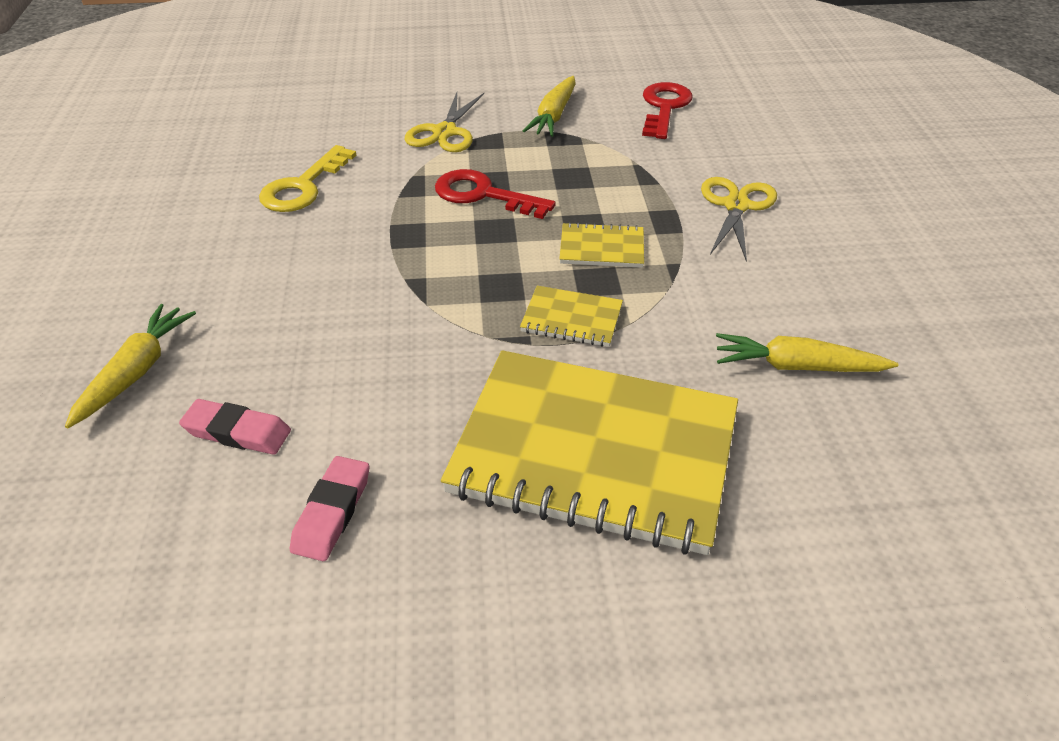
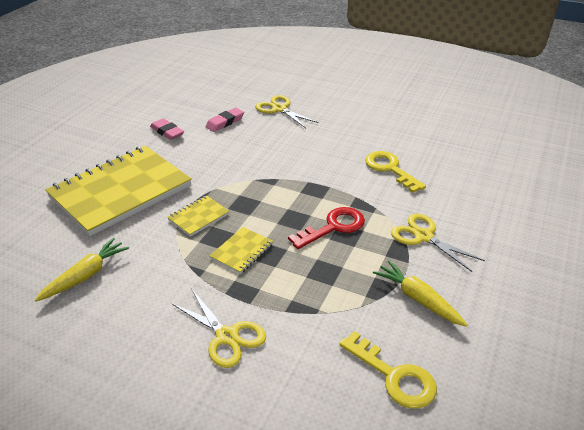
camera: 120 degrees right, 5 degrees down
(136, 372) = (279, 109): yellow carrot -> yellow scissors
(664, 107) = (394, 376): red key -> yellow key

